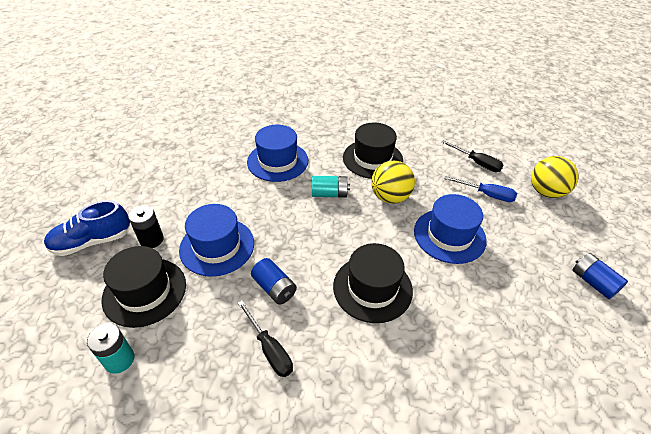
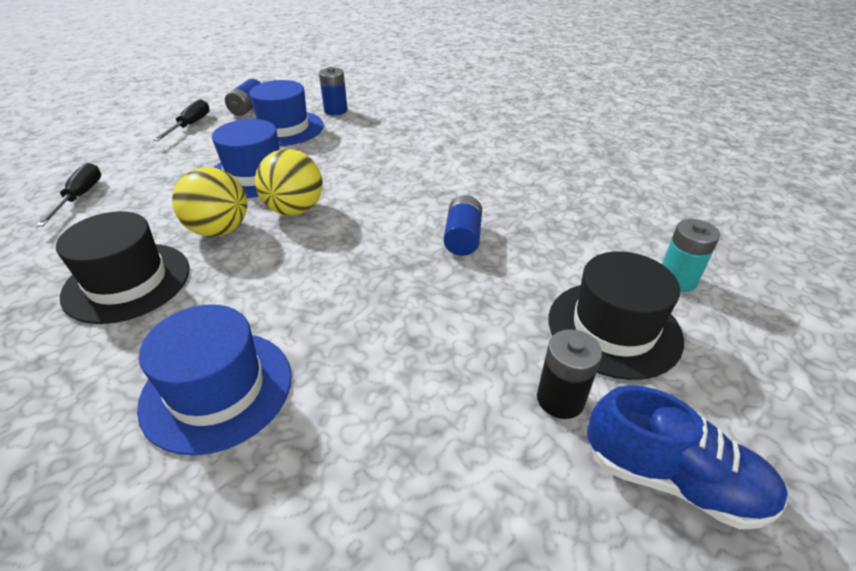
camera: 130 degrees left, 5 degrees down
(217, 246) = (475, 319): blue hat -> blue hat (284, 128)
(269, 349) = (520, 206): black screwdriver -> black screwdriver (190, 125)
(329, 194) = (259, 280): turquoise battery -> none
(372, 288) = (381, 187): black hat -> none
(486, 194) = (154, 174): blue screwdriver -> none
(546, 192) = (120, 146): yellow ball -> yellow ball (295, 210)
(550, 344) = (335, 110): none -> blue battery

